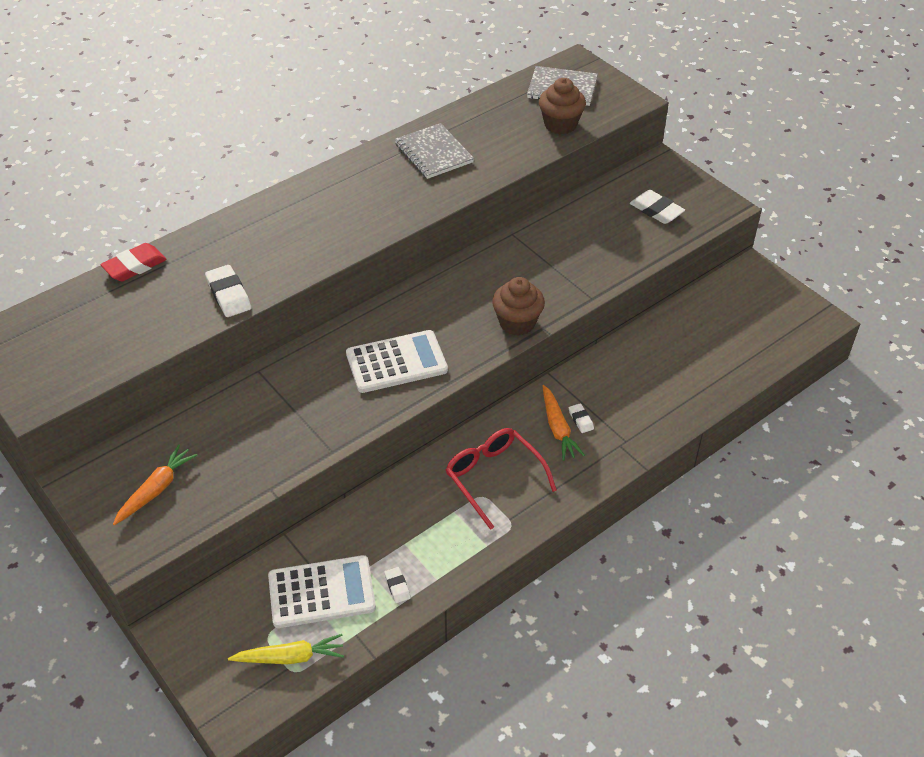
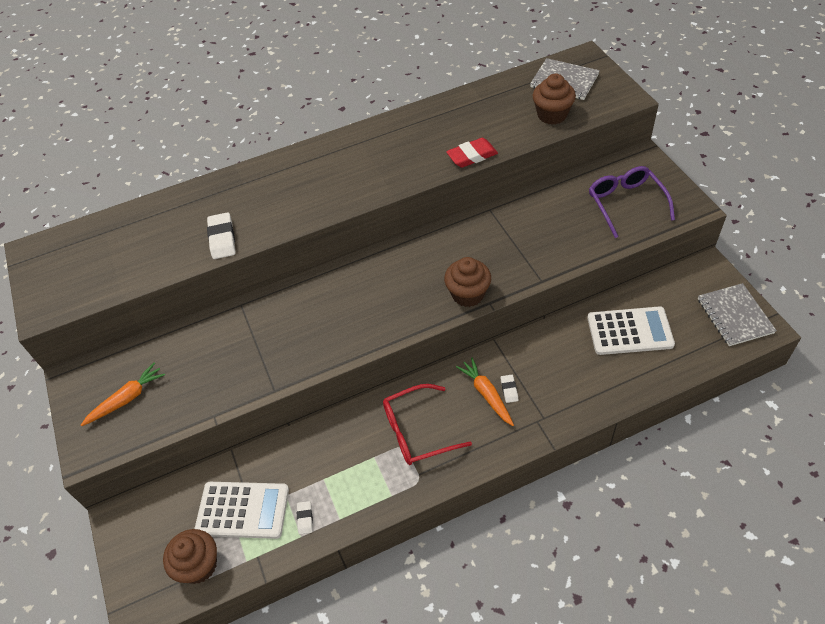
camera: 20 degrees right, 5 degrees up
(135, 266) = (160, 202): red eraser -> red eraser (472, 156)
(290, 657) = (199, 565): yellow carrot -> brown cupcake
(396, 362) = (353, 315): white calculator -> white calculator (629, 331)
(433, 153) = (433, 130): grey notebook -> grey notebook (734, 316)
(494, 478) = (417, 431): red glasses -> red glasses turned 90 degrees counterclockwise
(558, 428) = (486, 394): orange carrot -> orange carrot turned 150 degrees clockwise
(656, 210) = (626, 203): white eraser -> purple glasses

